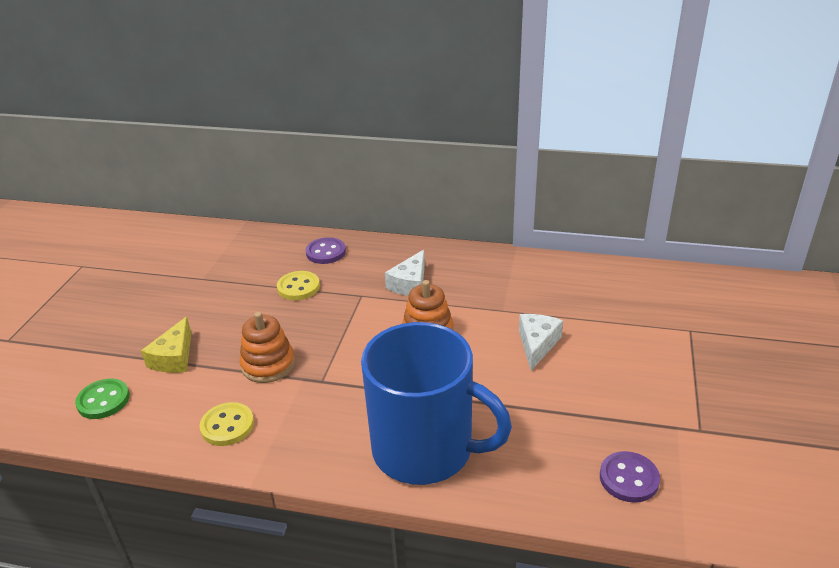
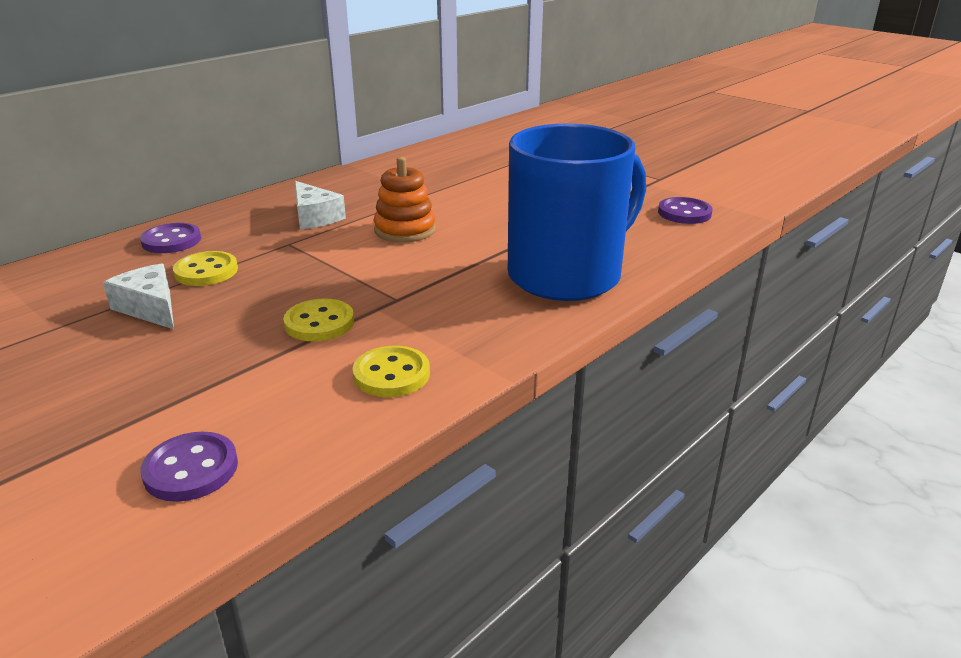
camera: 60 degrees left, 5 degrees down
(103, 400) = (191, 469): green button -> purple button
(174, 357) = (193, 386): yellow cheese -> none
(268, 365) = (319, 323): orange stacking toy -> yellow button
(537, 344) = (493, 195): white cheese -> white cheese (150, 308)

